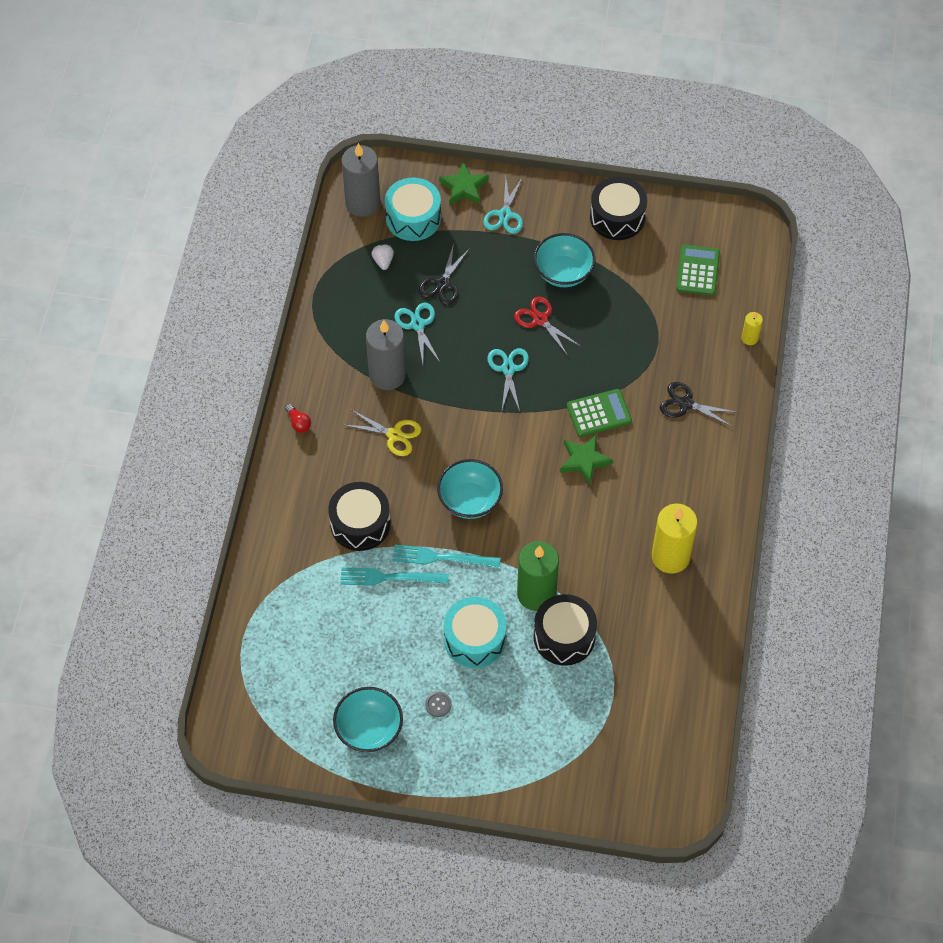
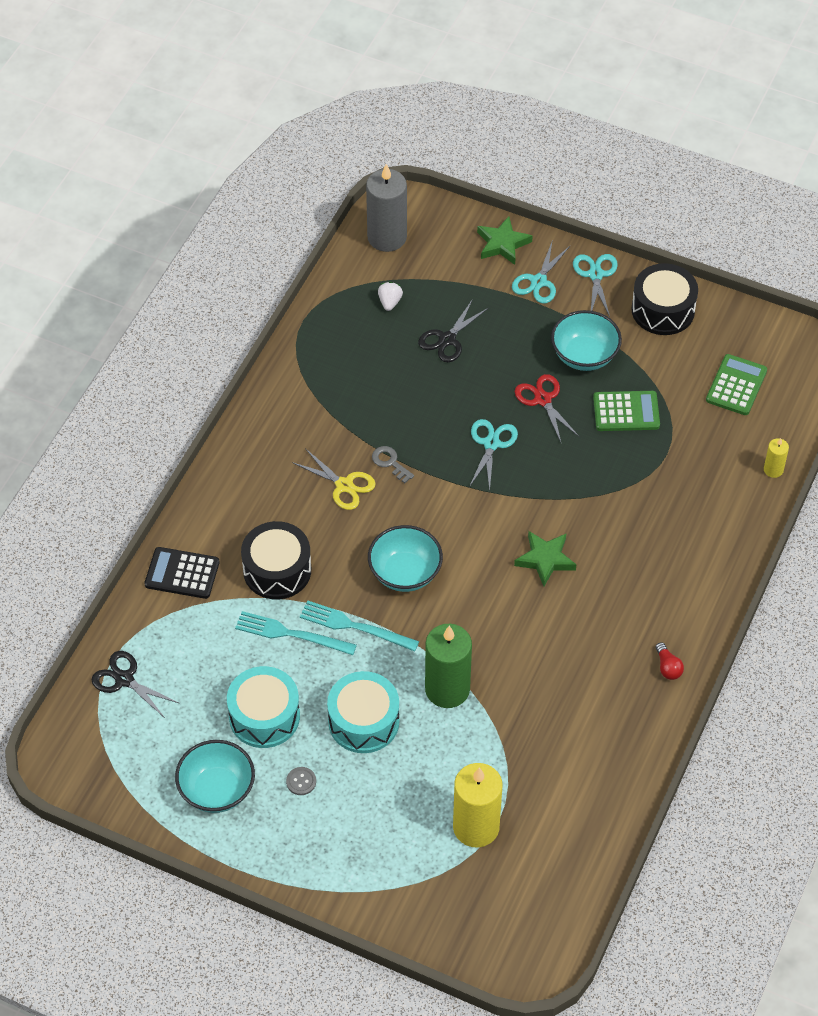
camera: 15 degrees right, 5 degrees down
(279, 546) = (182, 573): none -> black calculator
(298, 423) = (244, 450): red light bulb -> red light bulb (668, 667)
(387, 375) = (356, 421): grey candle -> none
(413, 218) = (437, 264): turquoise drum -> turquoise drum (264, 716)
(417, 325) = (406, 376): turquoise scissors -> turquoise scissors (595, 275)
(427, 405) = (390, 462): none -> grey key
(564, 637) = (464, 742): black drum -> none
(599, 413) = (577, 513): green calculator -> green calculator (626, 412)
(670, 557) = (610, 684): yellow candle -> yellow candle (476, 827)
(685, 404) = (678, 524): black scissors -> black scissors (124, 679)

